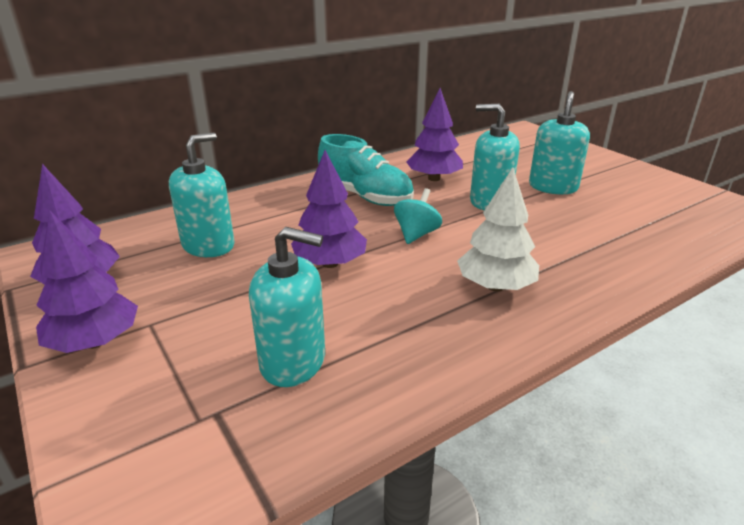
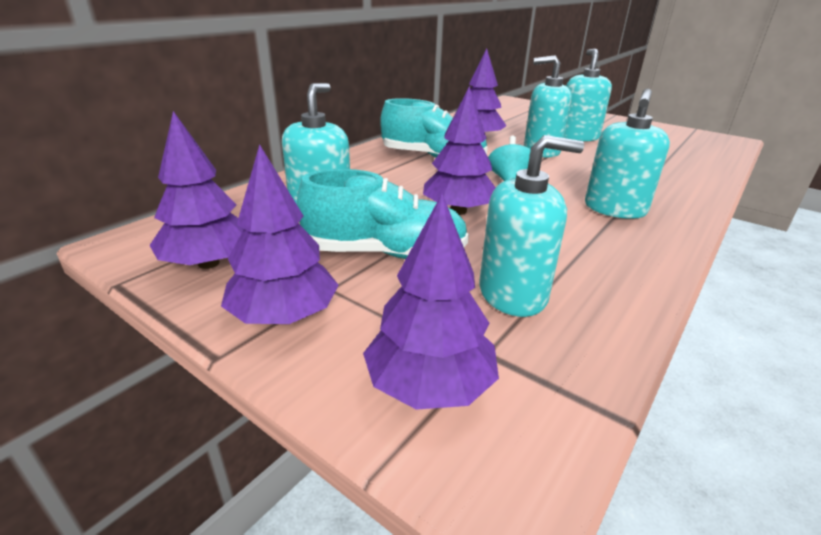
camera: 20 degrees left, 0 degrees up
(144, 429) = (429, 385): none -> purple tree
(223, 298) = (385, 253): none -> turquoise shoe
(495, 286) = (615, 209): white tree -> turquoise soap dispenser

